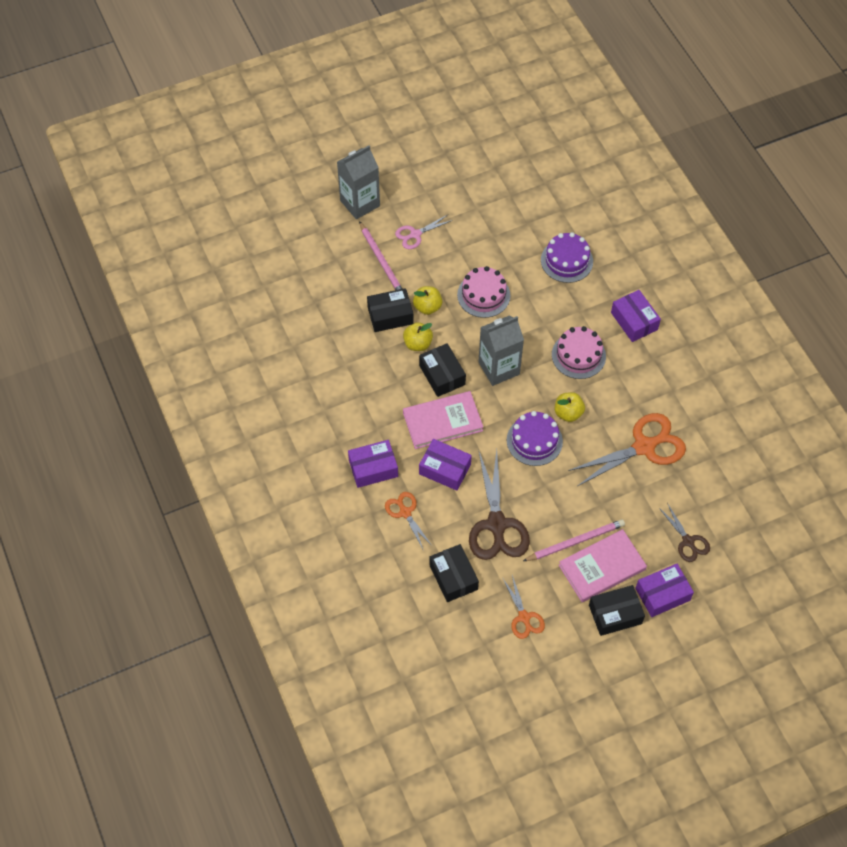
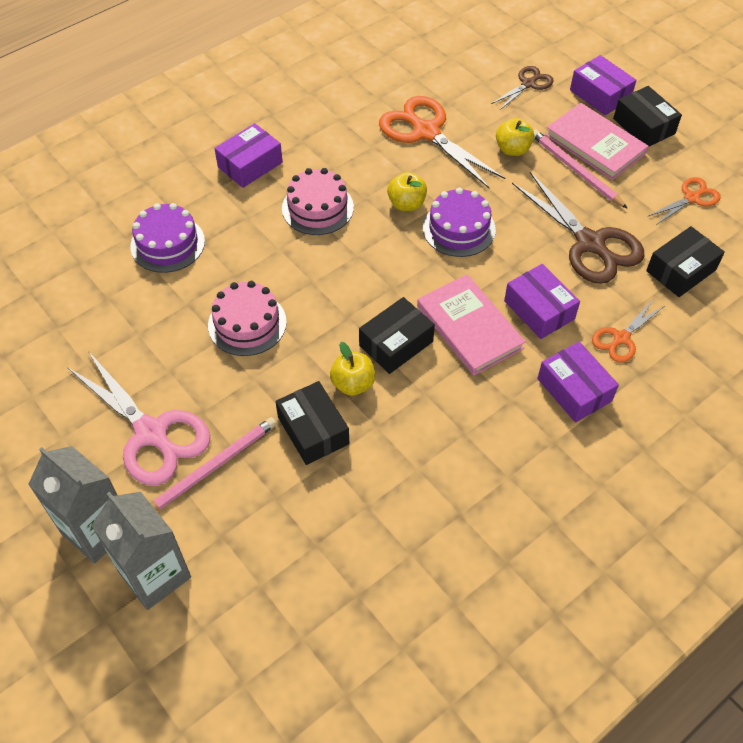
camera: 105 degrees left, 5 degrees down
(415, 234) = (151, 433): pink scissors -> pink scissors, size x1.86
(427, 307) = (285, 386): yellow apple -> yellow apple (512, 149)
(445, 469) = (539, 310): purple box -> purple box turned 45 degrees counterclockwise
(496, 524) = (590, 243): brown scissors -> brown scissors turned 75 degrees clockwise
(499, 368) = (364, 283): grey carton -> grey carton (155, 574)

